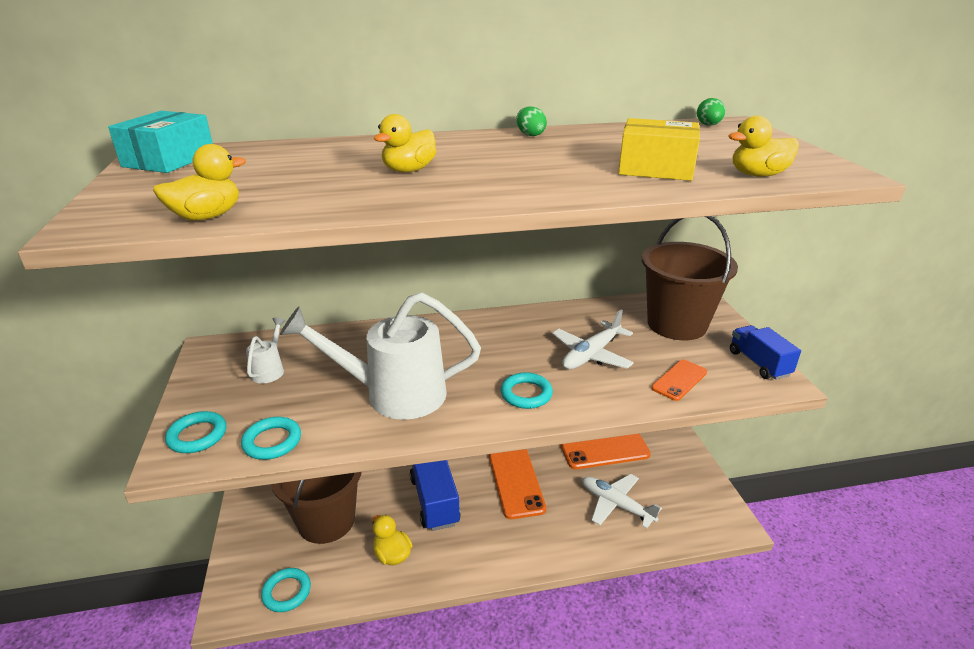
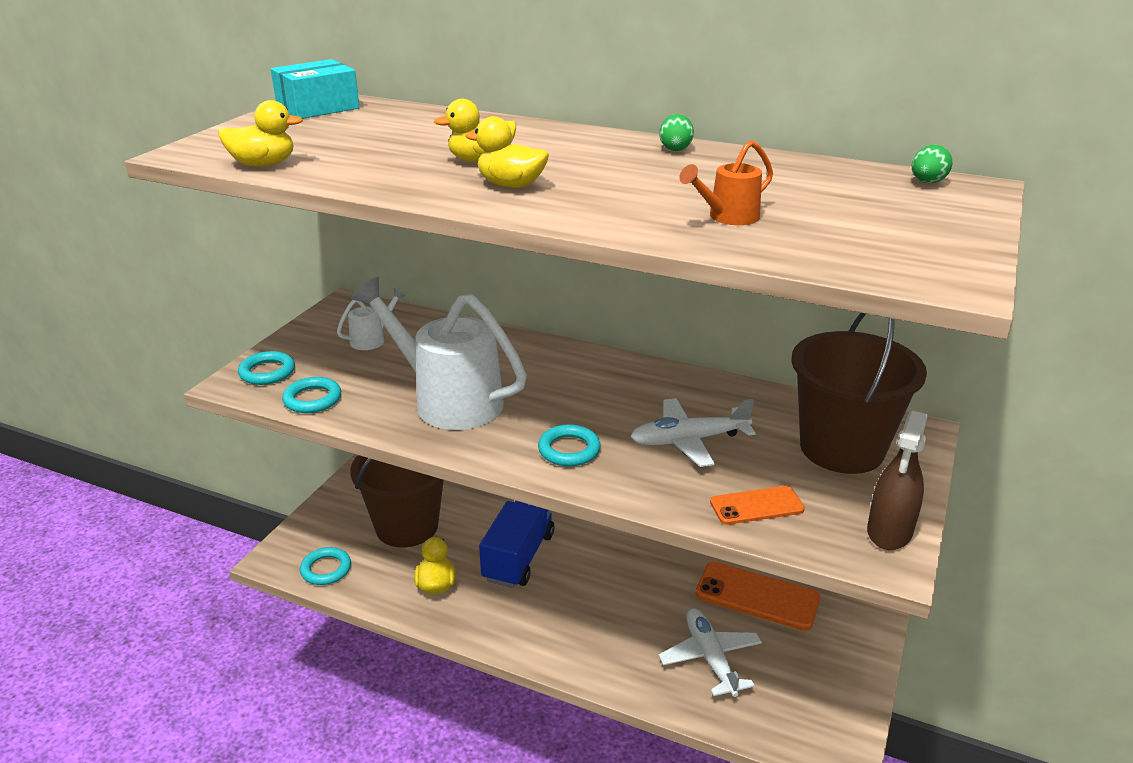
camera: 35 degrees right, 0 degrees up
(516, 482) = (618, 580): orange phone -> none
(656, 168) = (728, 217): yellow box -> orange watering can
(758, 175) = (833, 254): yellow duck -> yellow duck (511, 185)
(759, 363) = (889, 531): blue truck -> brown spray bottle

